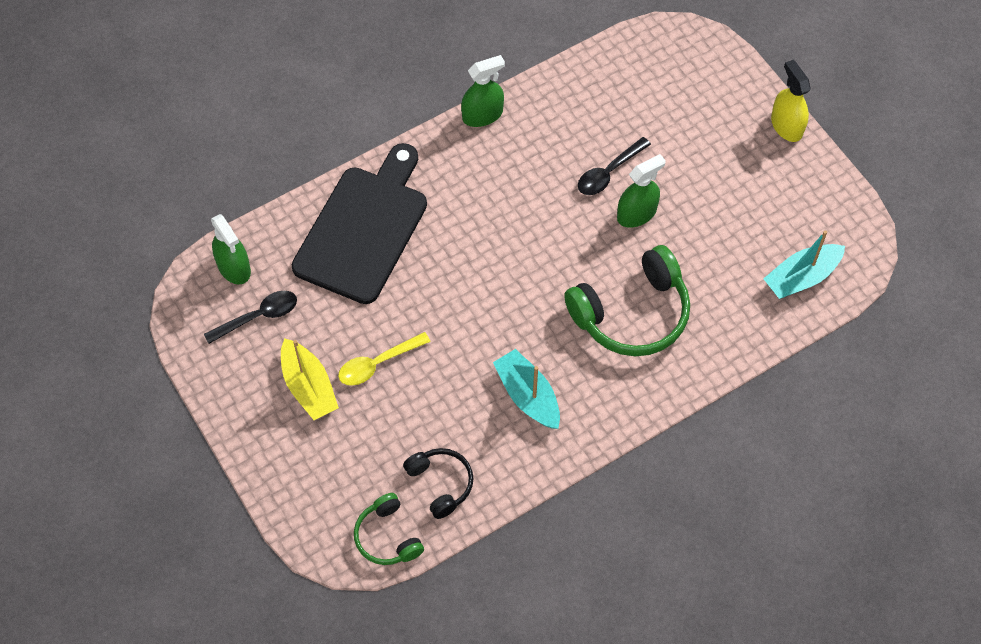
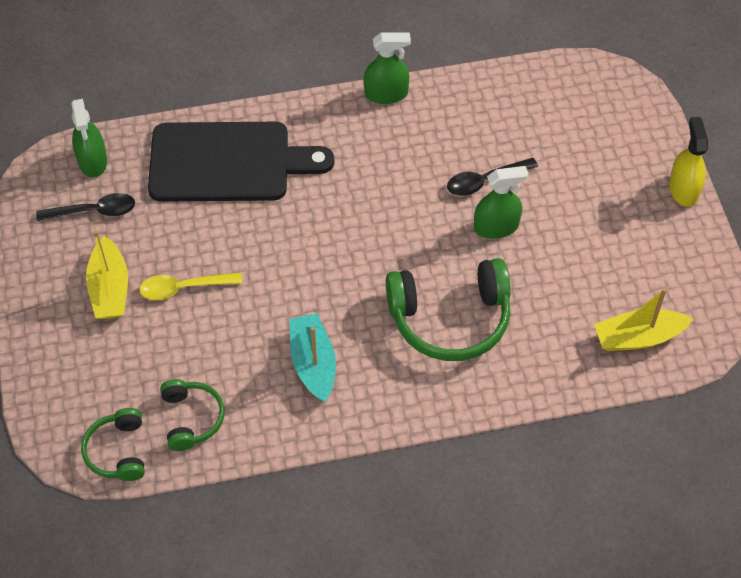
camera: 20 degrees right, 5 degrees down
(364, 229) = (228, 163): black cutting board -> black cutting board turned 45 degrees clockwise
(441, 483) = (192, 418): black headphones -> green headphones
(801, 277) = (638, 337): turquoise boat -> yellow boat

